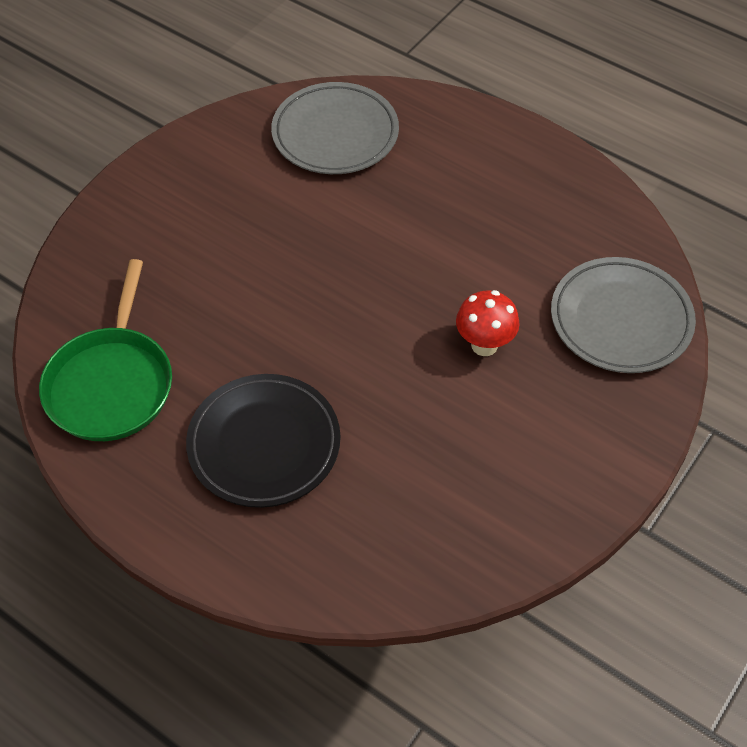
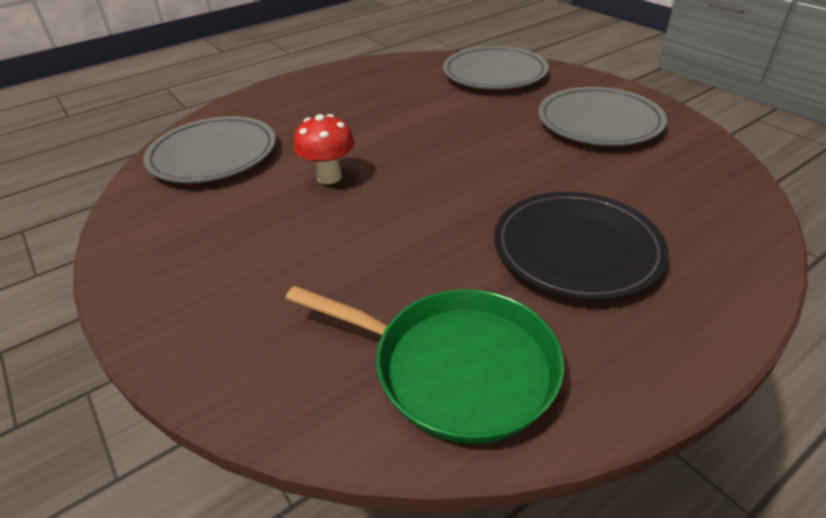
camera: 70 degrees left, 15 degrees down
(484, 345) = (496, 123): red mushroom -> red mushroom (329, 177)
(522, 446) = (599, 123): none -> grey plate

